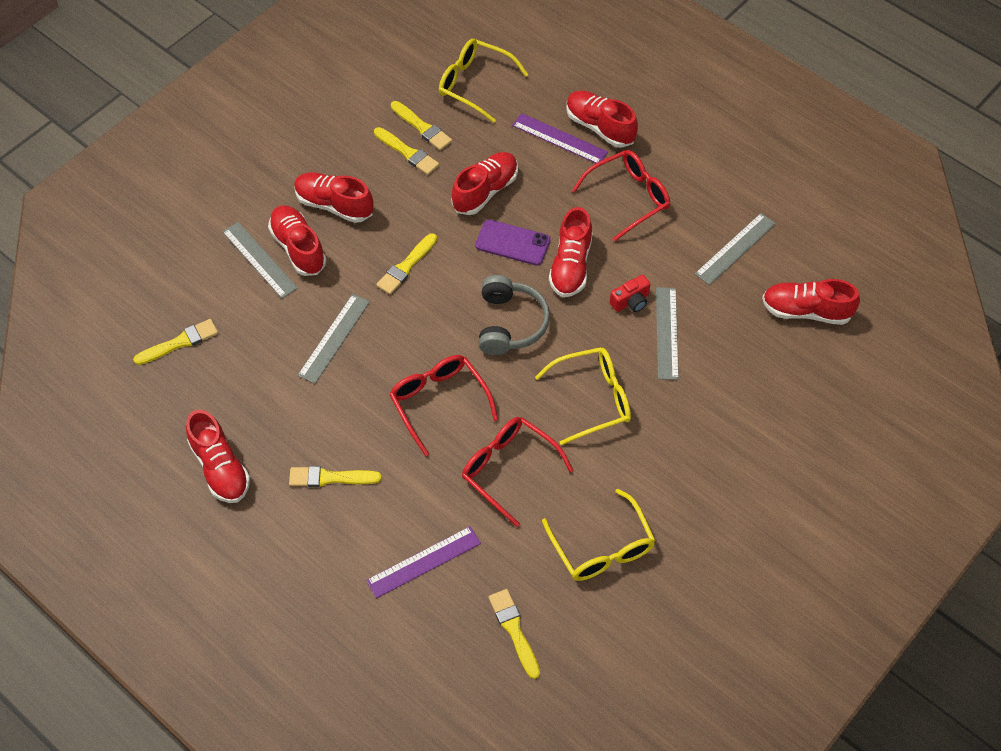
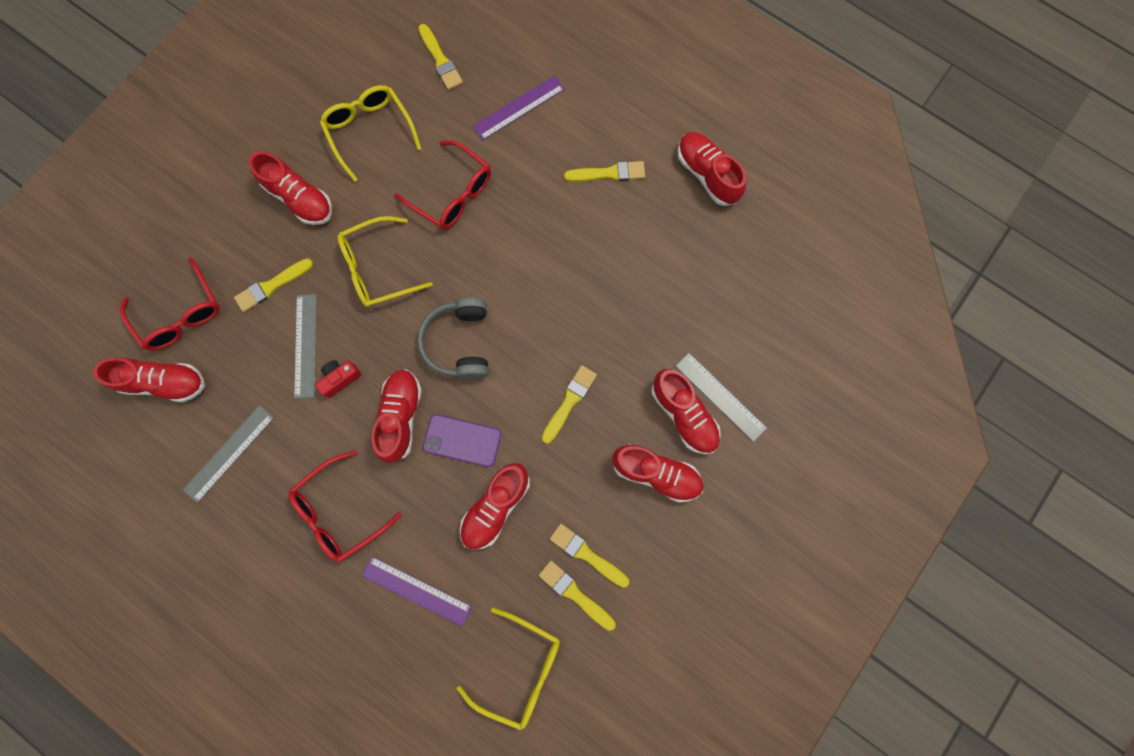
camera: 175 degrees right, 20 degrees up
(180, 342) = (775, 295): yellow brush -> yellow brush (271, 286)
(334, 338) = (629, 312): grey ruler -> none
(439, 402) = (521, 253): red glasses -> red glasses (181, 314)
(600, 127) = (371, 613): red shoe -> red shoe (300, 198)

